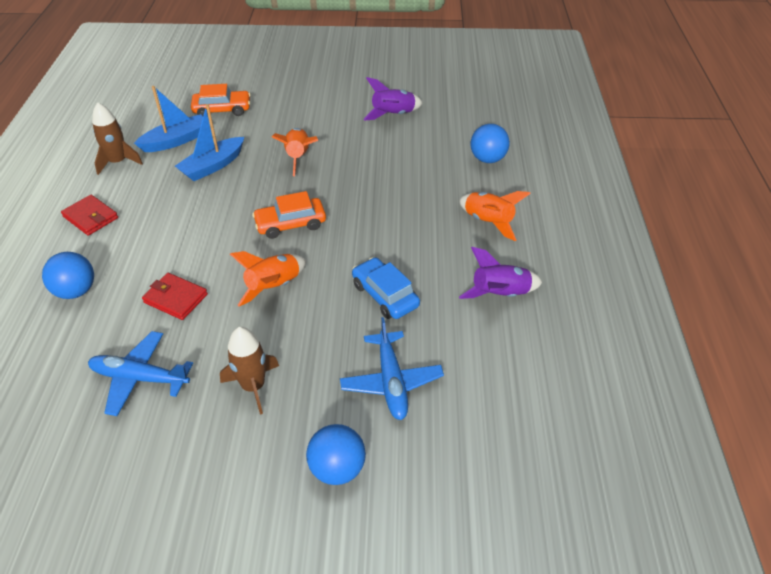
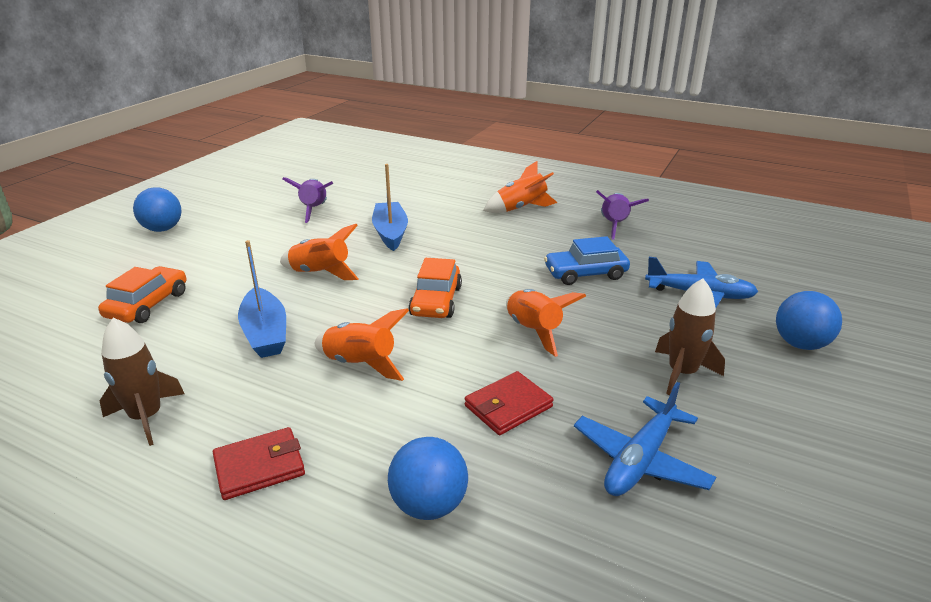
camera: 65 degrees left, 15 degrees down
(176, 141) = (167, 353): blue boat -> blue boat (390, 233)
(196, 217) = (360, 364): none -> orange rocket
(487, 159) = (435, 189): blue ball -> blue ball (162, 229)

